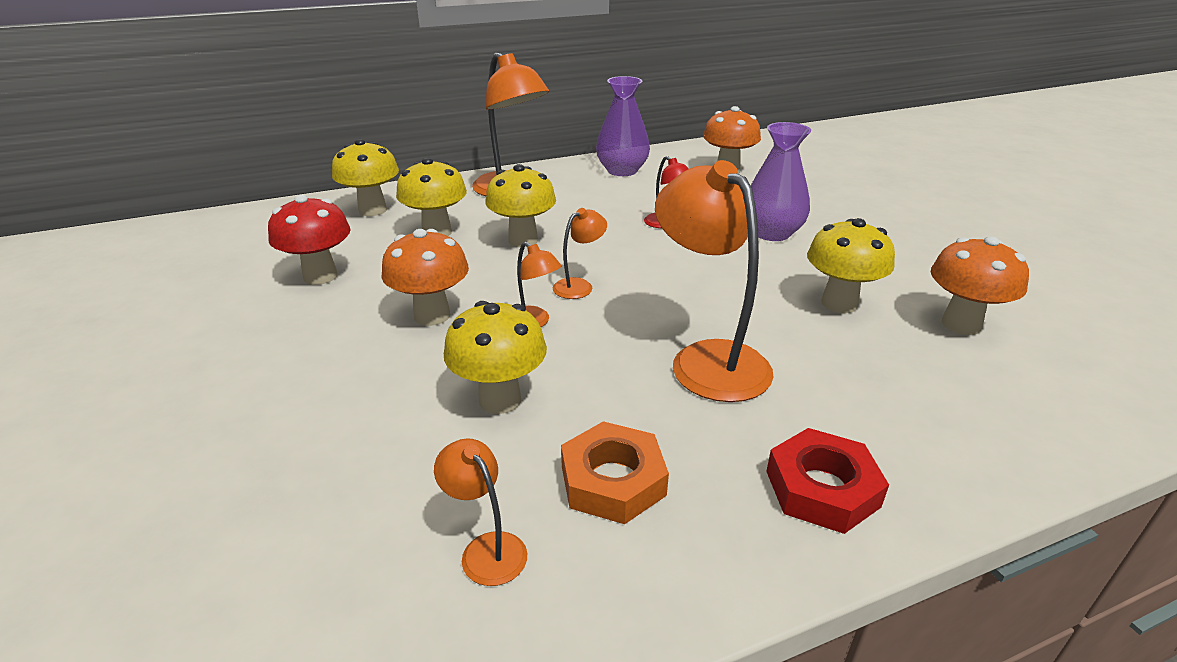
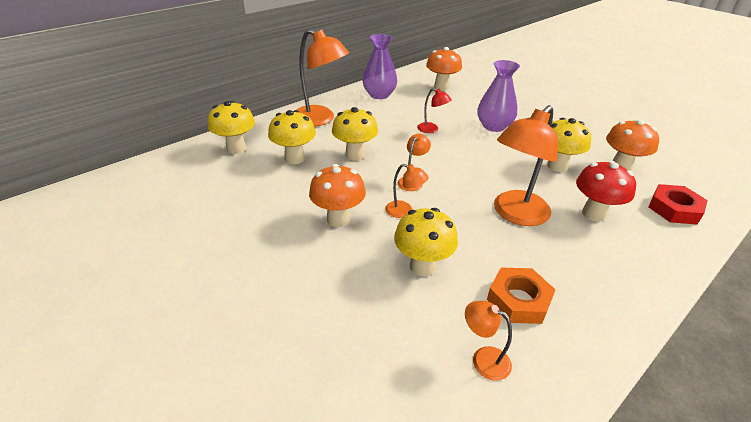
camera: 20 degrees left, 5 degrees up
(320, 276) = (240, 205): red mushroom -> red mushroom (593, 214)
(708, 359) = (515, 214): orange lamp -> orange lamp turned 90 degrees counterclockwise
(822, 488) = (618, 277): red nut -> red nut (674, 209)

